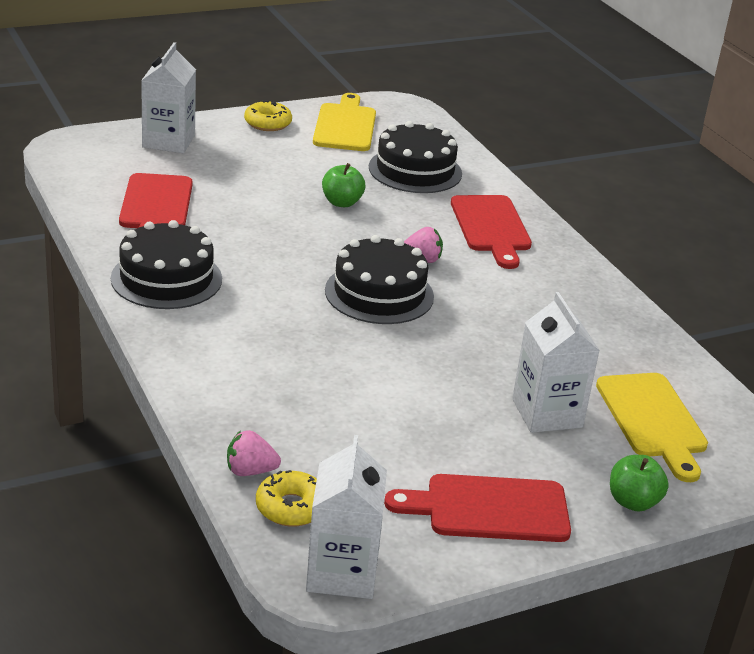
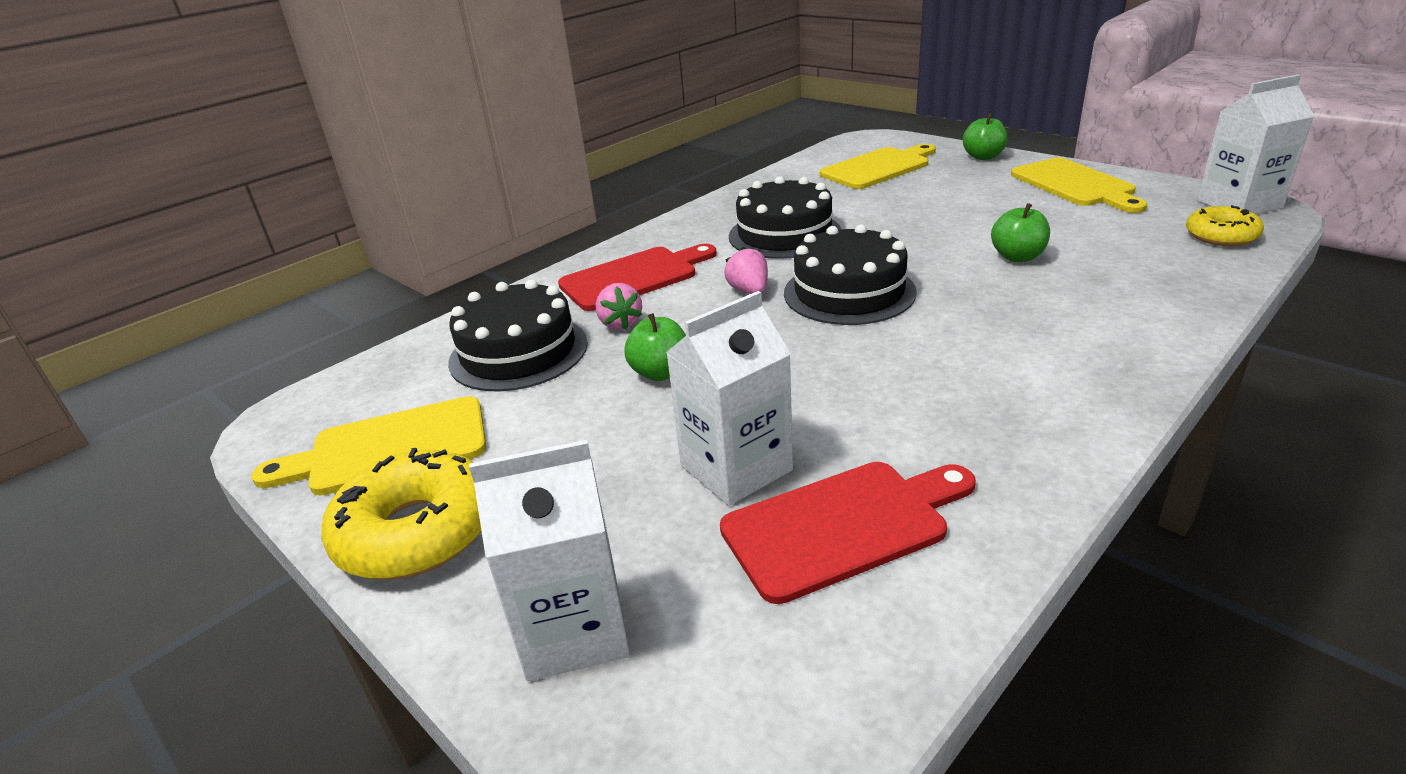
camera: 105 degrees left, 0 degrees up
(166, 278) = (1019, 426): black cake -> black cake (784, 234)
(250, 471) = (1220, 262): pink strawberry -> pink strawberry (620, 323)
(268, 123) = (416, 531): yellow donut -> yellow donut, size x1.65
(362, 386) = (1017, 257): none -> green apple
(489, 509) = (1075, 185): red cutting board -> yellow cutting board
(547, 413) = (928, 193): white carton -> white carton (736, 468)

